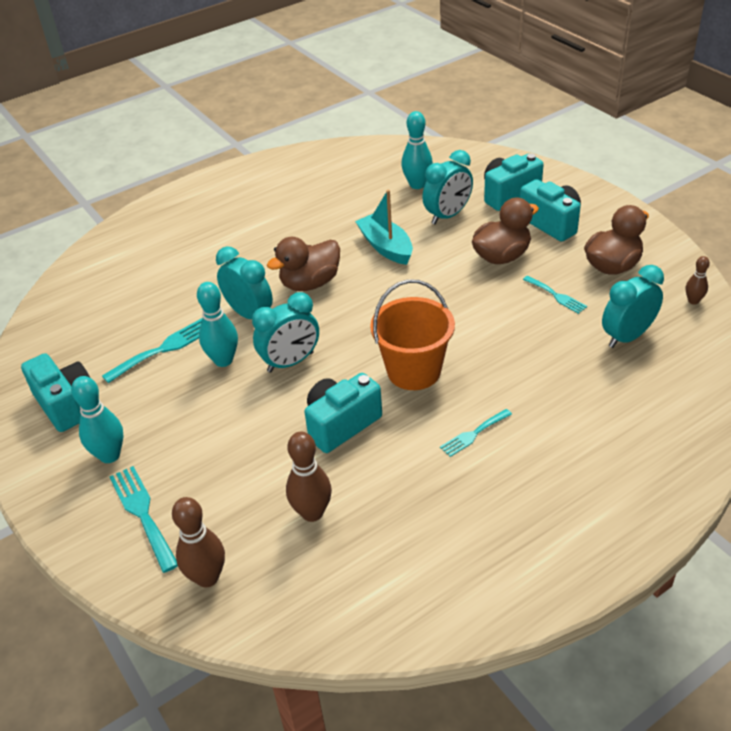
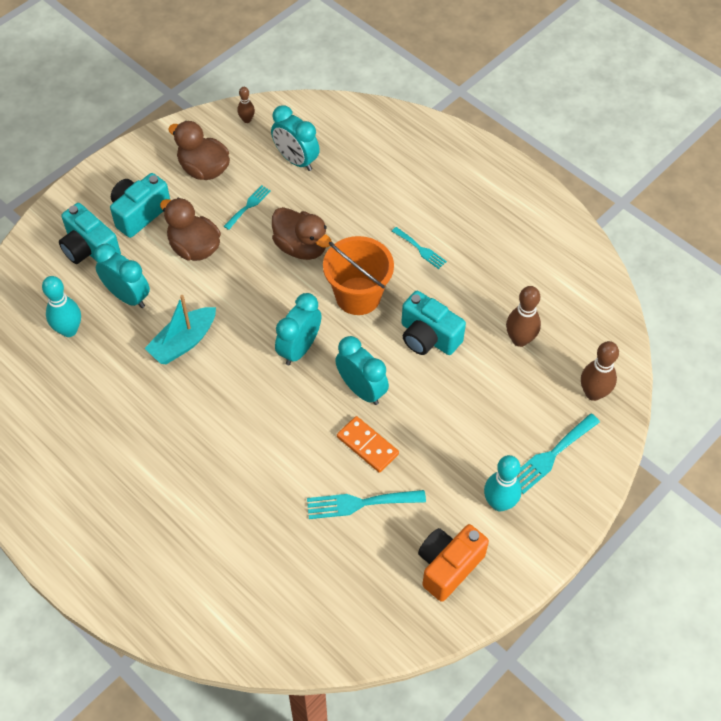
camera: 105 degrees left, 15 degrees up
(66, 404) = (448, 566): turquoise camera -> orange camera
(164, 349) = (360, 503): turquoise fork -> turquoise fork turned 45 degrees counterclockwise
(223, 360) = (367, 445): turquoise bowling pin -> orange domino
(249, 314) = (300, 440): turquoise clock -> turquoise clock (299, 349)
(310, 283) = (247, 397): brown duck -> brown duck (301, 247)

